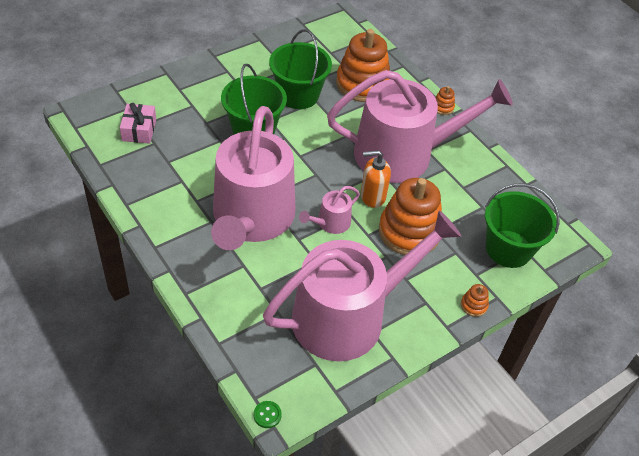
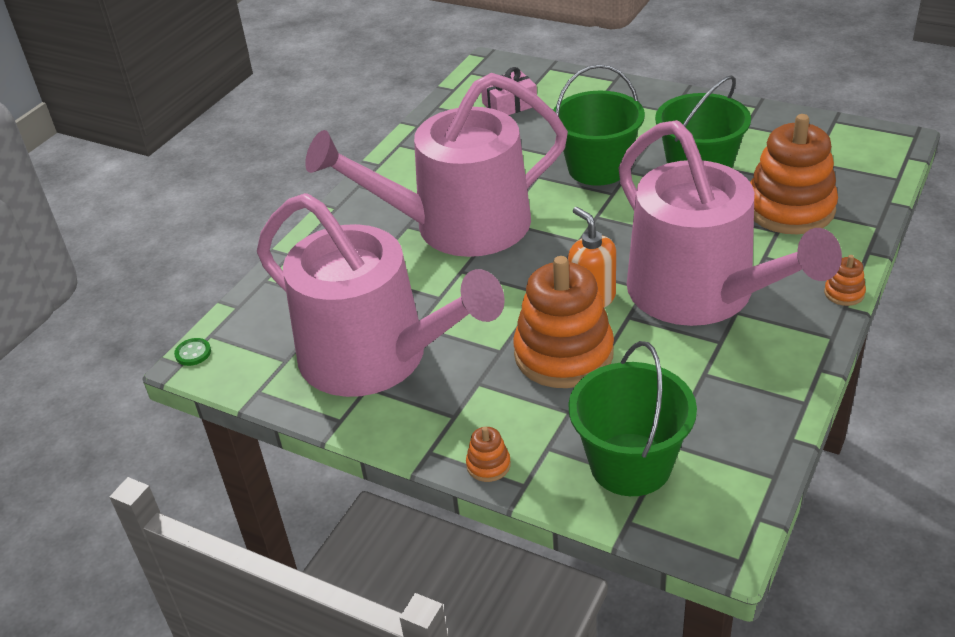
camera: 70 degrees right, 10 degrees down
(330, 223) = (510, 284): pink watering can -> none

